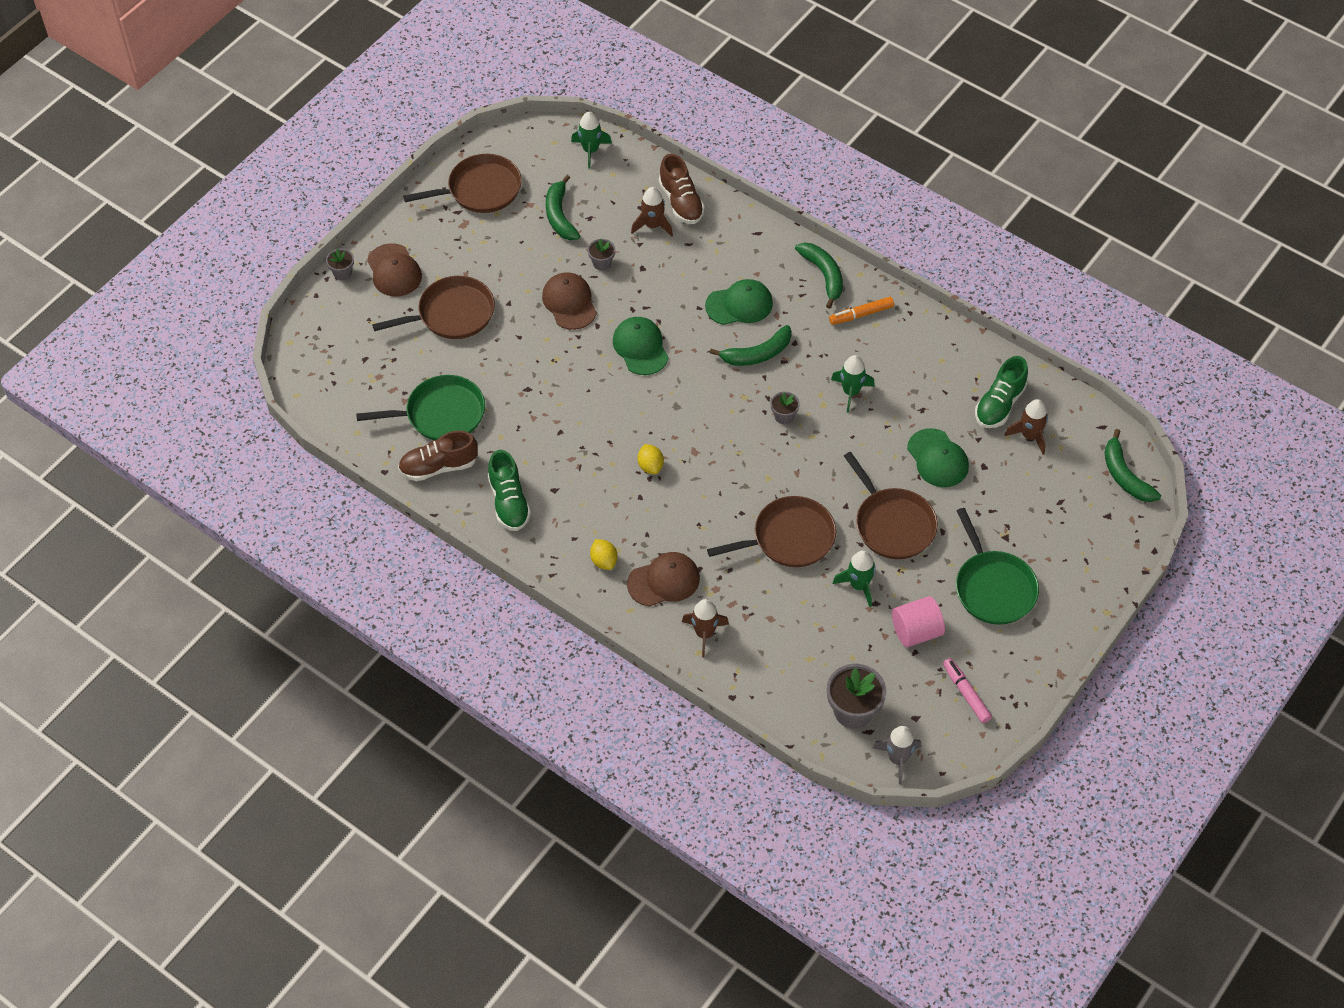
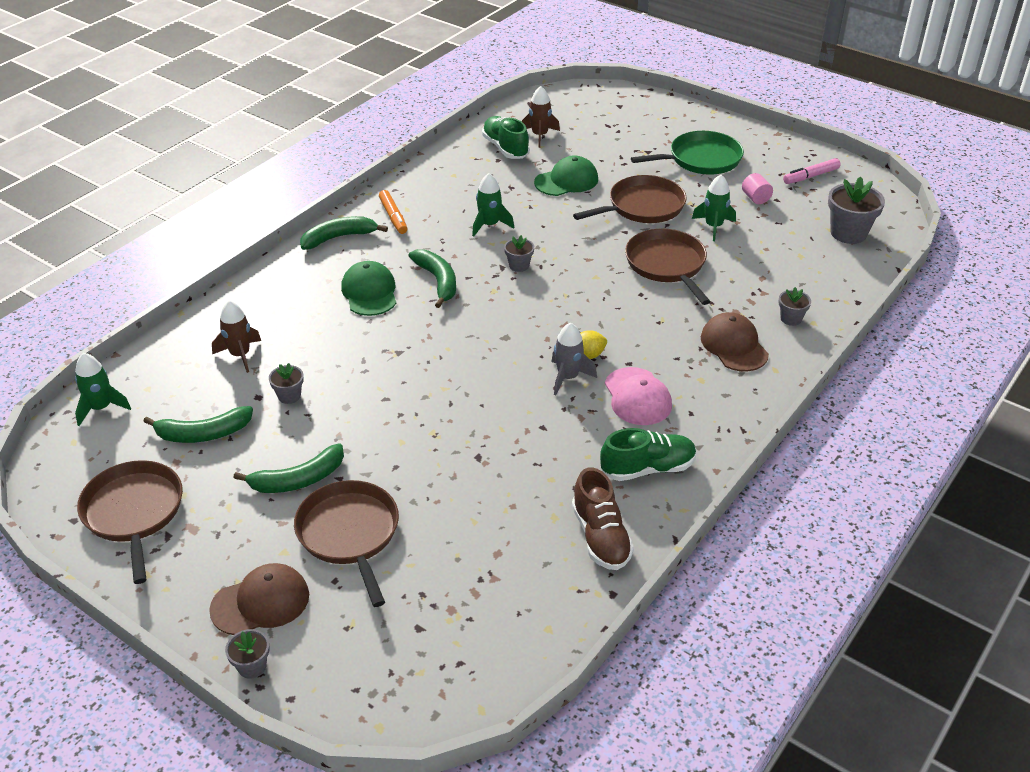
camera: 90 degrees left, 15 degrees down
(441, 414) = (516, 538): green pan -> none
(569, 303) = (347, 422): brown cap -> none
(595, 500) = (637, 397): none -> pink cap
(604, 561) = (717, 389): yellow lemon -> none
(640, 347) = (422, 364): green cap -> none
(681, 202) = (210, 333): brown shoe -> none
(704, 634) = (791, 319): brown rocket -> grey flower pot
(897, 759) = (888, 211): grey rocket -> grey rocket (568, 377)
(916, 631) = (755, 198): pink cylinder -> pink cylinder, size x0.62
(999, 404) = (505, 148): green shoe -> green shoe turned 150 degrees counterclockwise
(1124, 475) = (578, 96): green banana -> green banana (298, 479)

